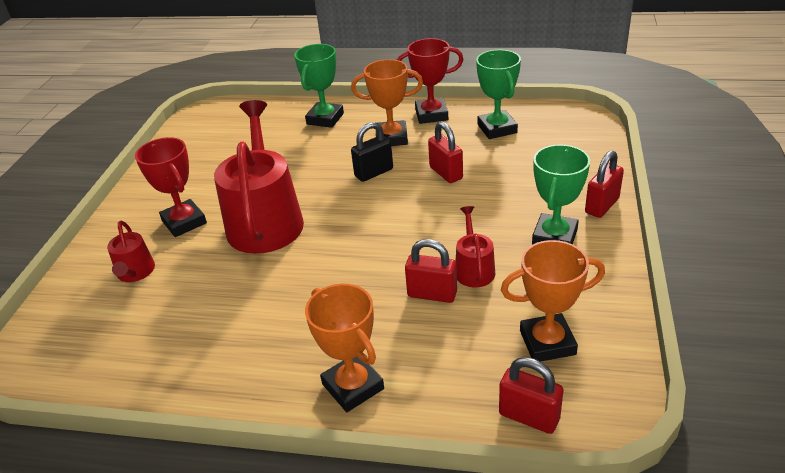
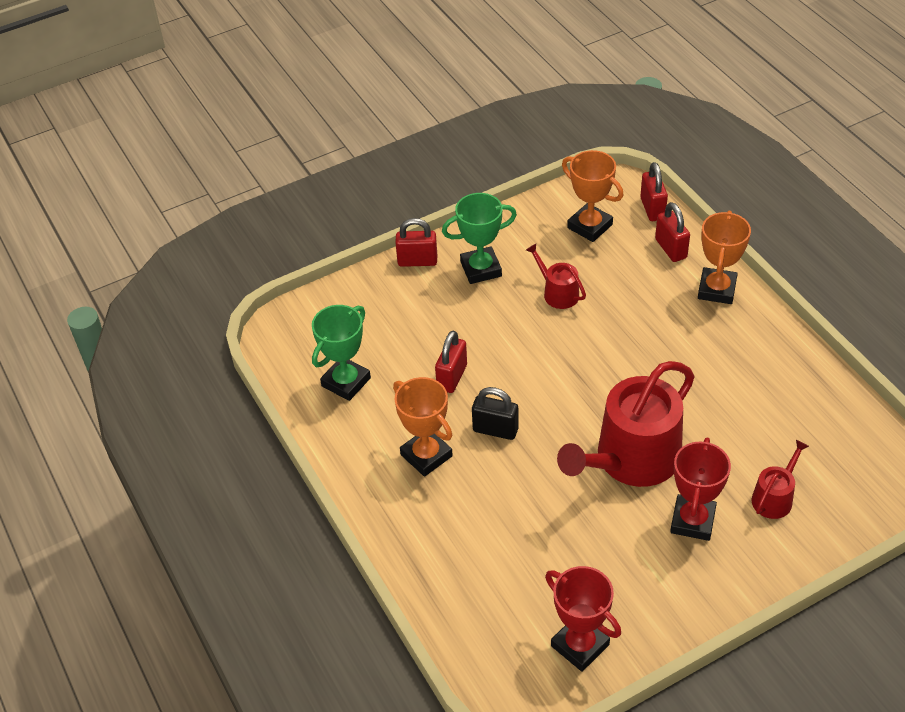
camera: 130 degrees left, 10 degrees up
(325, 119) = (435, 543): green trophy -> none
(431, 115) = (356, 450): red trophy -> red trophy (580, 645)
(432, 294) = (604, 300): red padlock -> red padlock (670, 248)
(474, 269) = (557, 293): red watering can -> red watering can turned 90 degrees clockwise

